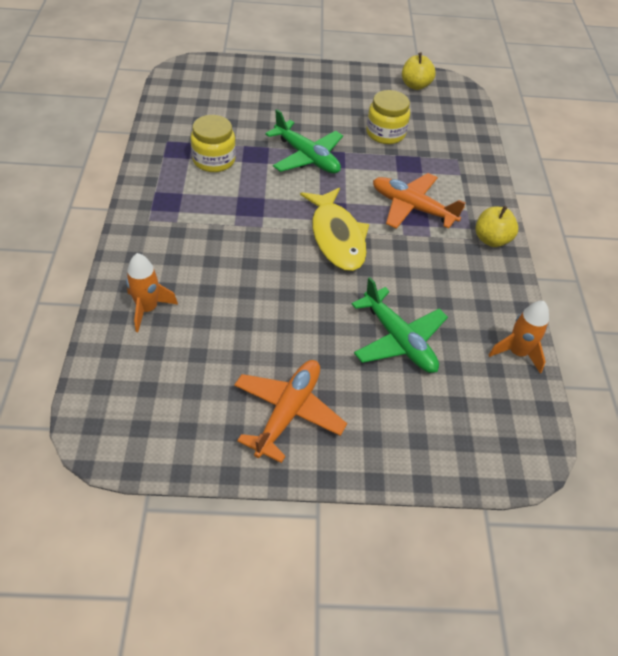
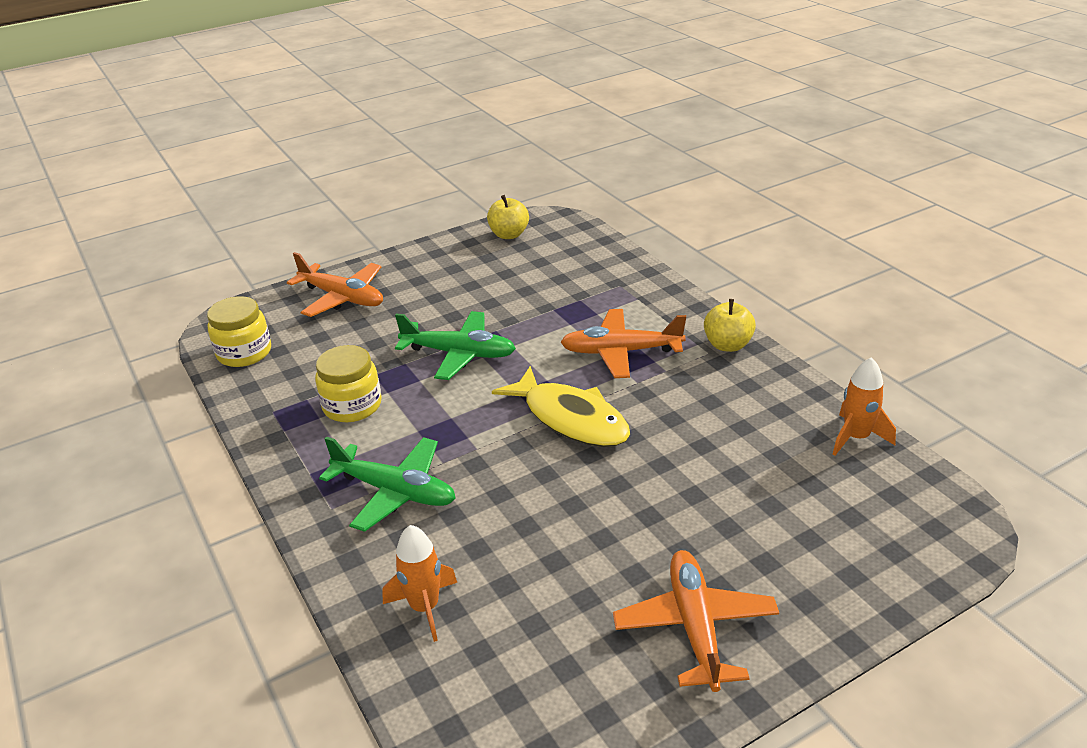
camera: 25 degrees left, 15 degrees down
(269, 83) = (342, 298): none -> orange plane
(385, 133) = (522, 293): yellow jar -> yellow jar (244, 353)
(399, 340) = (735, 487): green plane -> green plane (395, 492)

